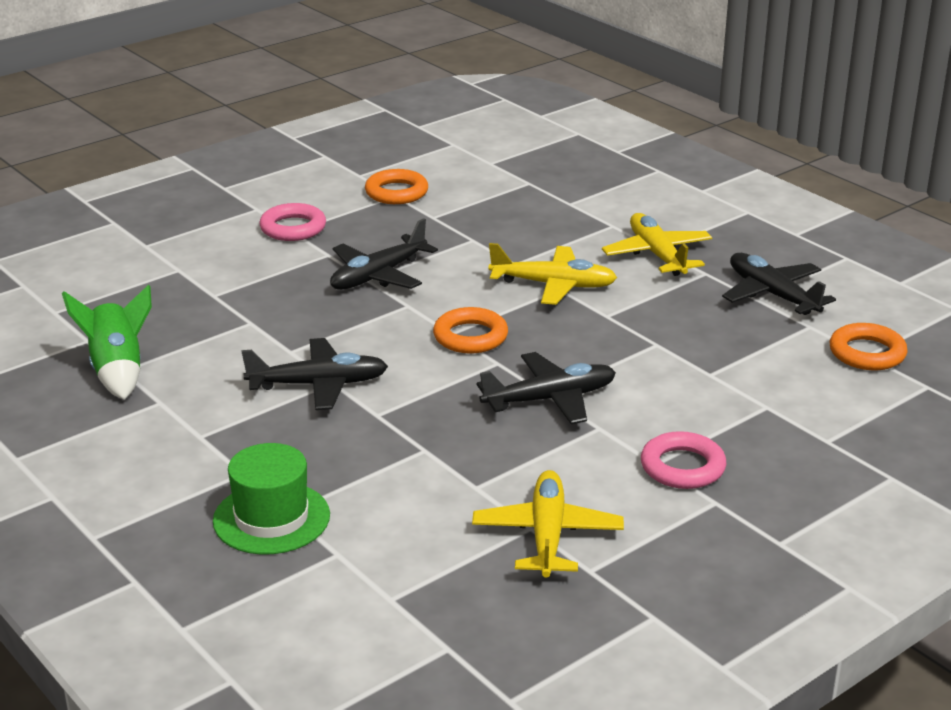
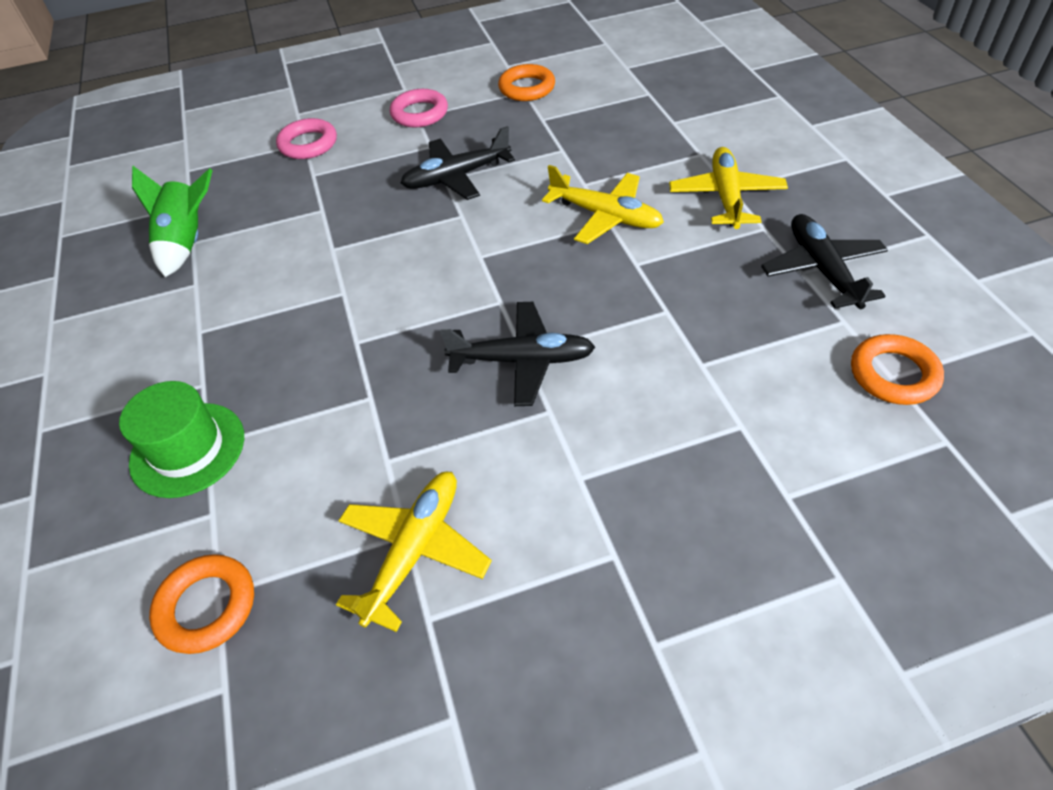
camera: 25 degrees right, 20 degrees up
(318, 385) = (330, 293): black plane -> none
(470, 337) = (494, 264): orange ring -> orange ring (207, 606)
(682, 467) = (605, 491): pink ring -> pink ring (308, 144)

